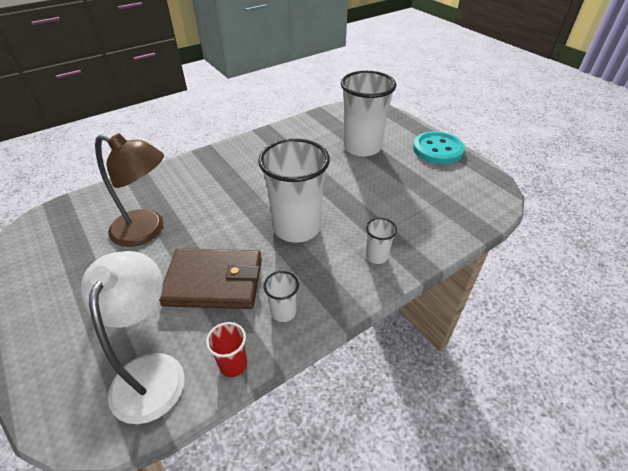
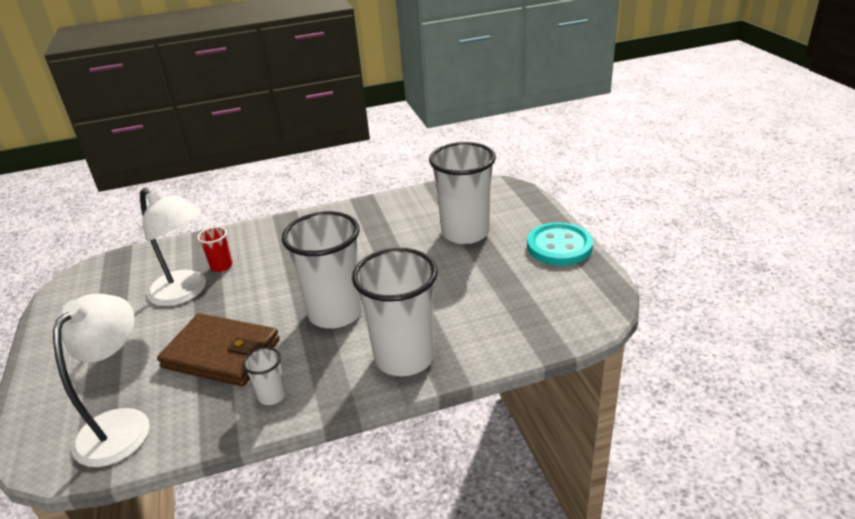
camera: 20 degrees right, 10 degrees down
(147, 230) = (185, 293): brown lamp -> white lamp
(233, 364) = (196, 435): red cup -> red cup (221, 266)
(376, 256) = (404, 357): white cup -> white cup, size x2.26

